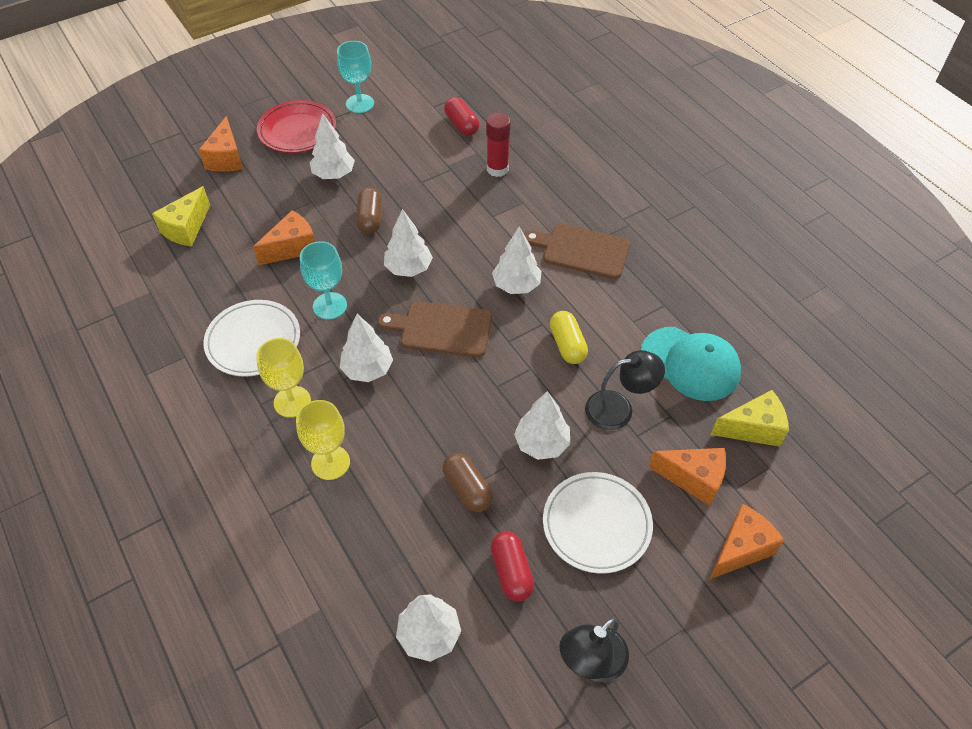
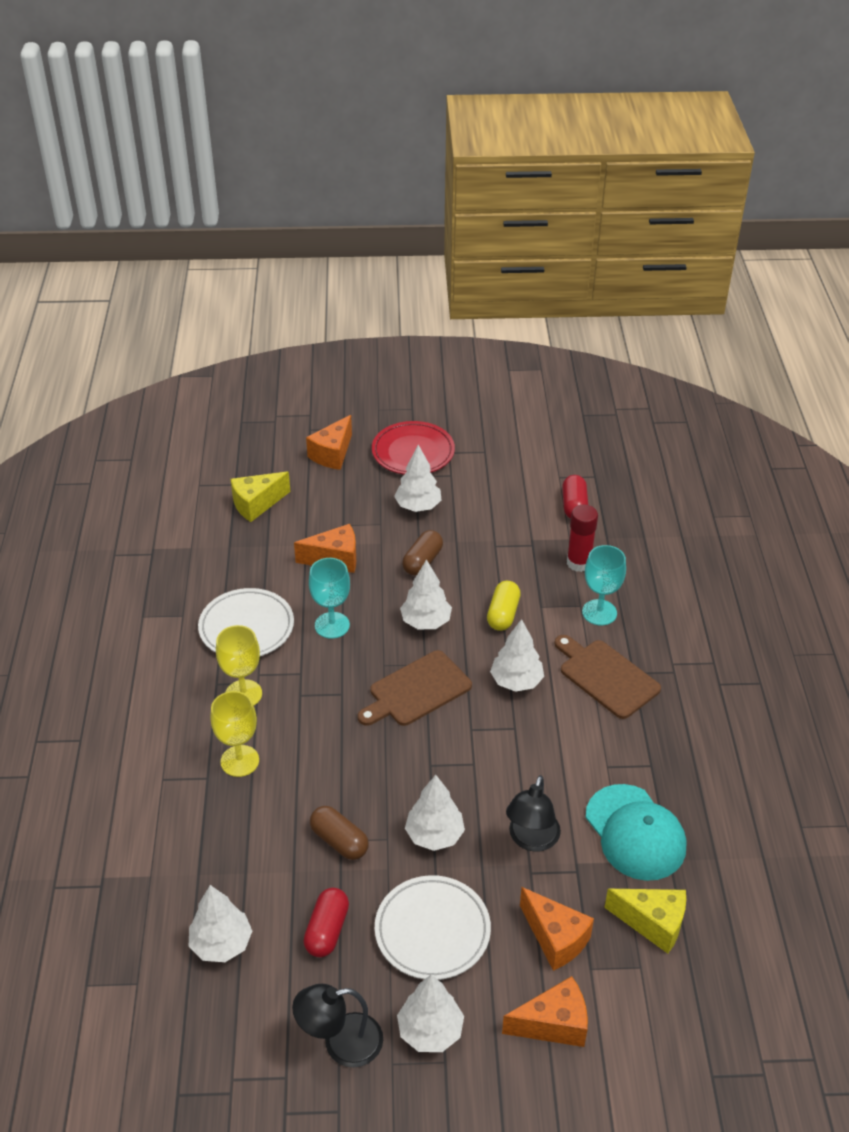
camera: 30 degrees right, 10 degrees down
(360, 103) = (489, 448): turquoise goblet -> turquoise goblet (599, 612)
(367, 369) = (326, 696): white tree -> white tree (430, 1031)
(442, 329) = (417, 691): brown cutting board -> brown cutting board turned 75 degrees counterclockwise
(467, 489) = (339, 841): brown capsule -> brown capsule turned 45 degrees counterclockwise
(567, 345) = (525, 758): yellow capsule -> yellow capsule (503, 614)
(619, 408) = (531, 840): black lamp -> black lamp turned 90 degrees clockwise

